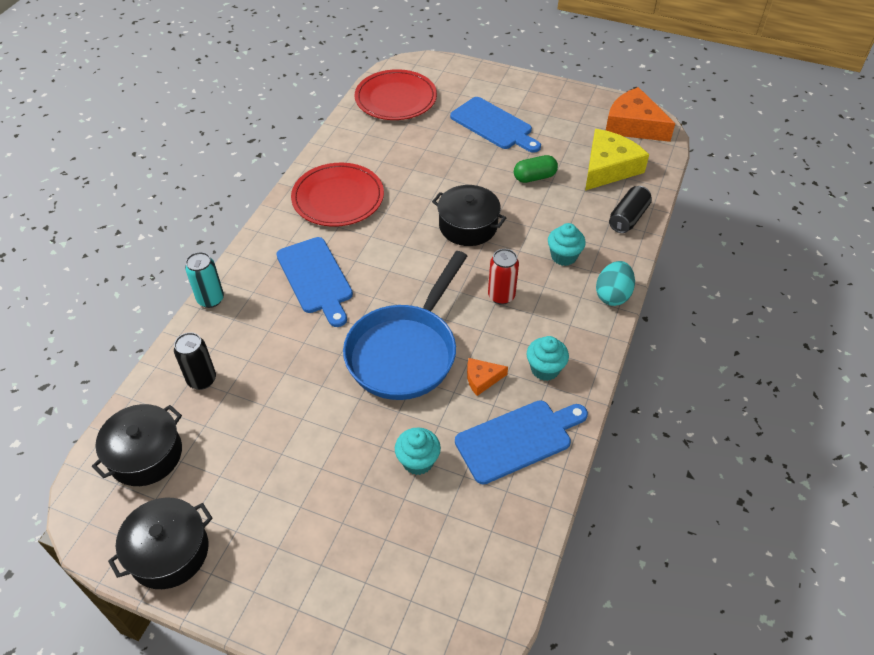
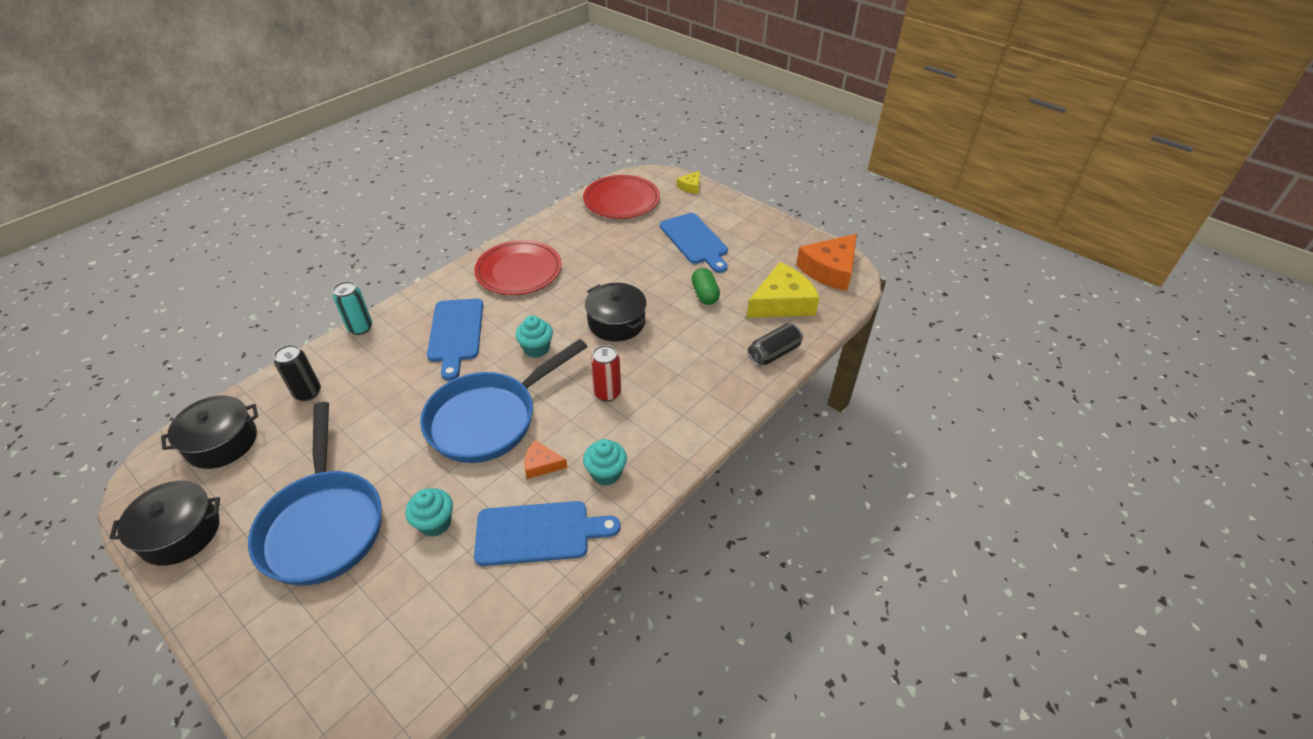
camera: 20 degrees right, 5 degrees down
(311, 496) = (324, 524): none -> blue pan
(456, 69) = (690, 187): none -> yellow cheese
(534, 177) = (705, 294): green capsule -> green capsule turned 75 degrees clockwise
(563, 256) = (689, 373): turquoise cupcake -> turquoise cupcake (536, 349)
(612, 295) = (715, 422): turquoise egg -> none
(633, 125) = (830, 270): orange cheese -> orange cheese turned 105 degrees counterclockwise

